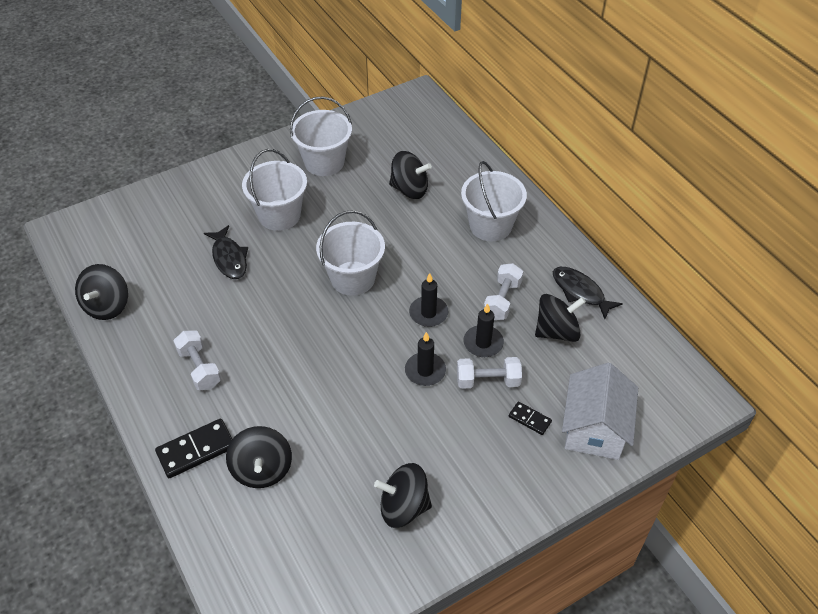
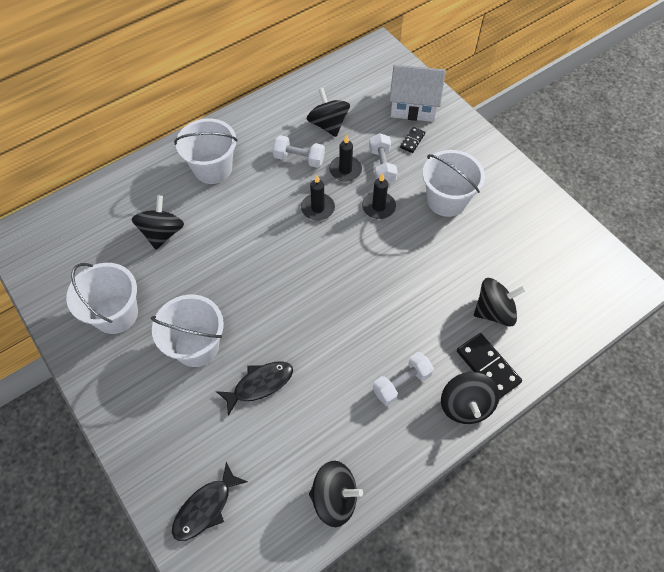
camera: 95 degrees left, 10 degrees up
(353, 278) = (281, 269): white bucket -> white bucket (446, 200)
(403, 507) = (502, 212): black spinning top -> black spinning top (465, 405)
(580, 292) = (286, 110): black fish -> black fish (205, 507)

